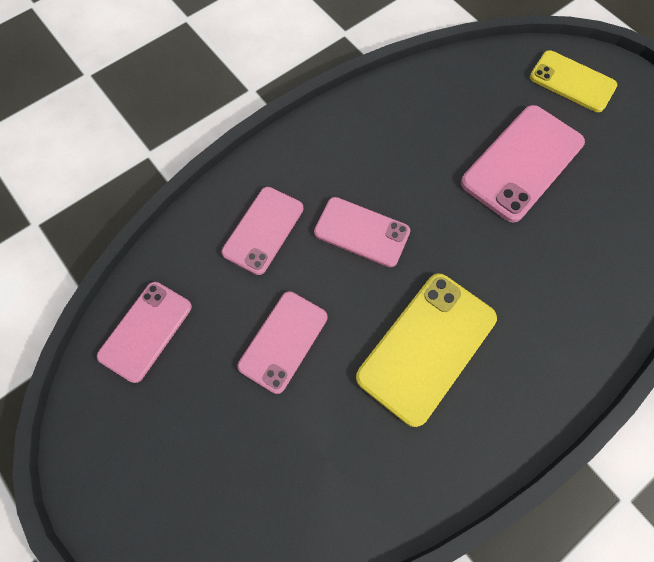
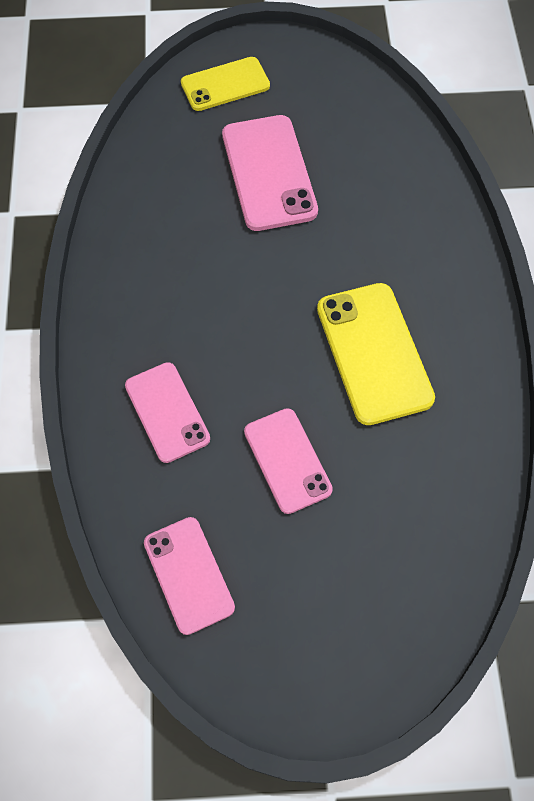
camera: 55 degrees left, 5 degrees down
(361, 232) = (234, 333): pink phone -> none

